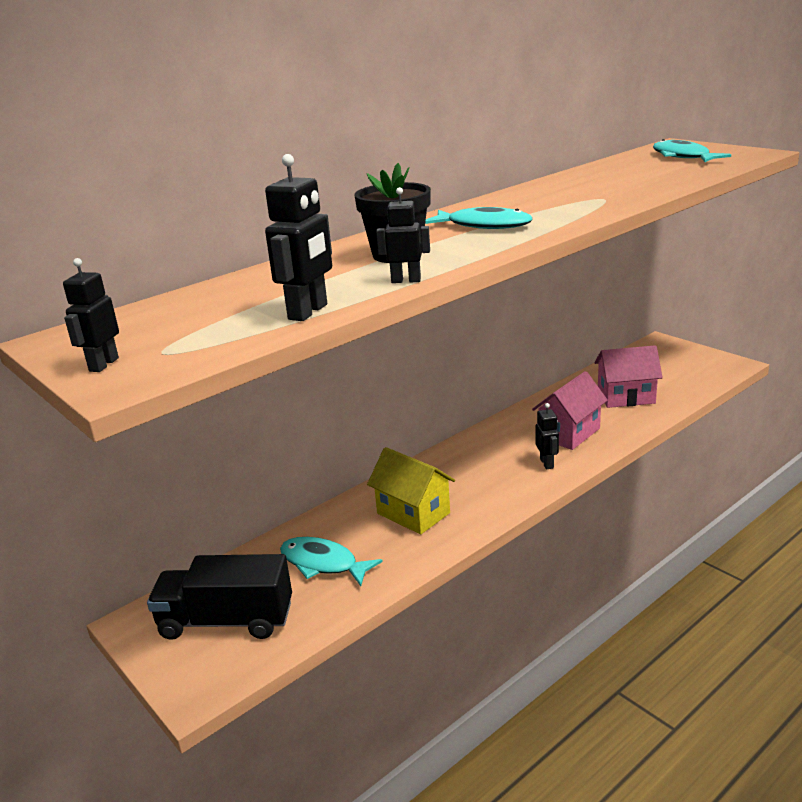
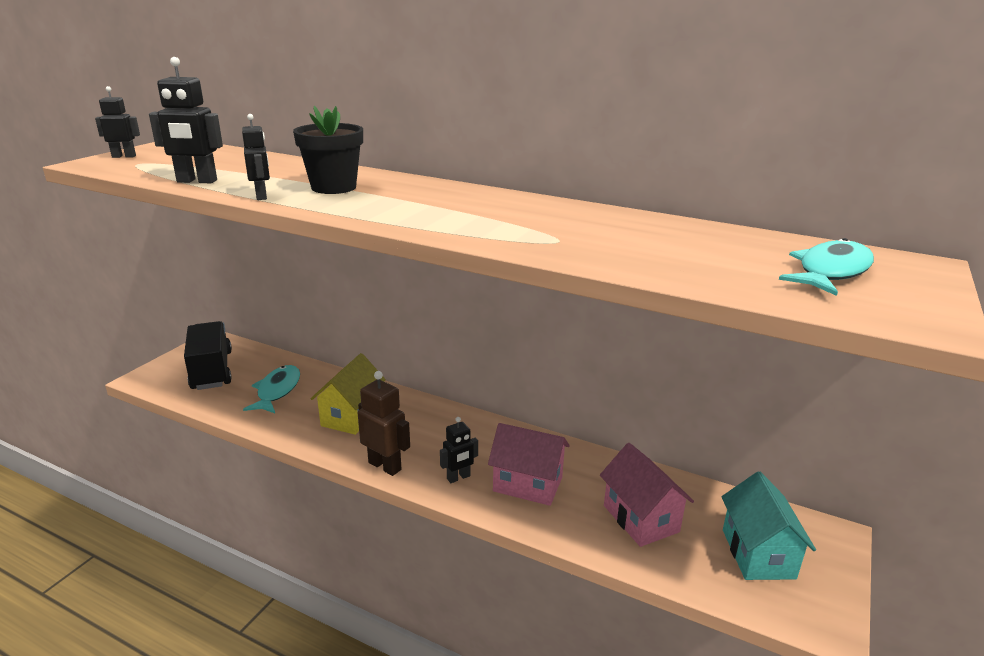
camera: 65 degrees right, 0 degrees up
(484, 226) = (428, 204): turquoise fish -> none
(512, 499) = (385, 466): none -> brown robot
(671, 368) = (757, 553): none -> turquoise house

